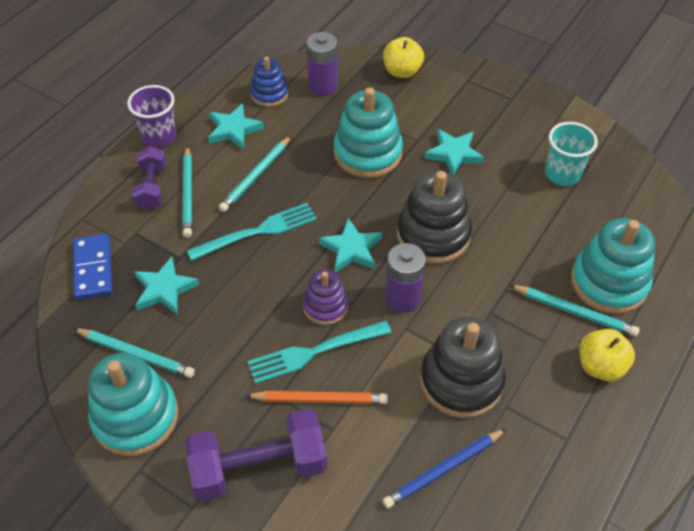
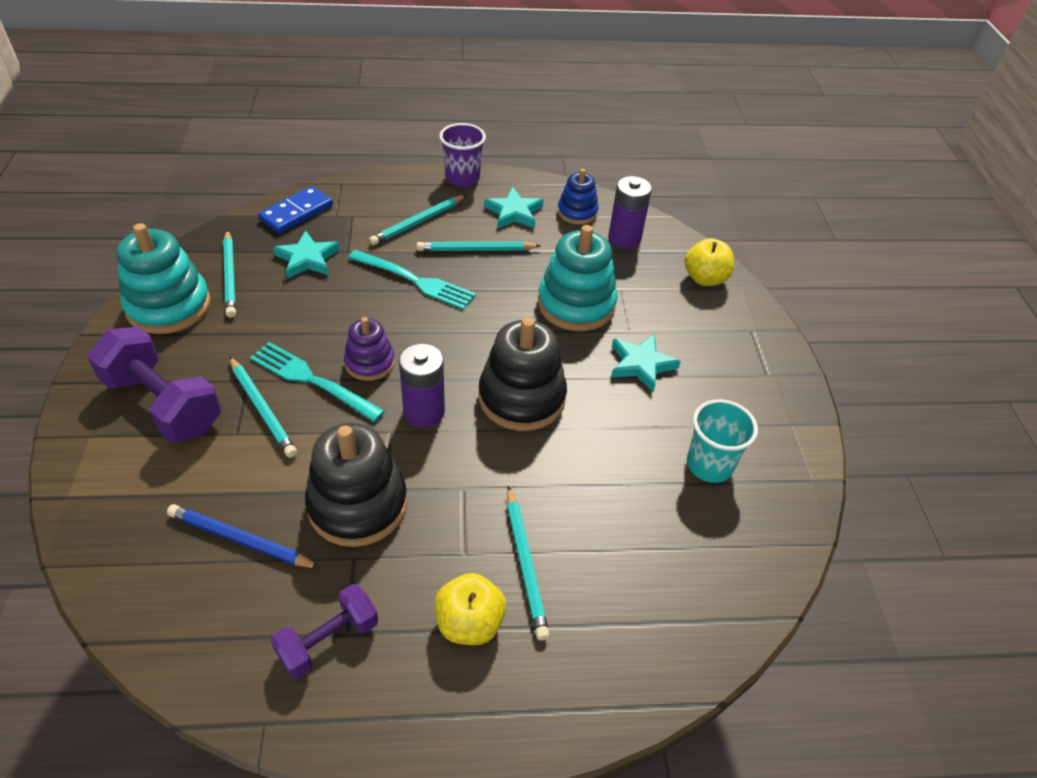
camera: 50 degrees right, 5 degrees down
(152, 188) = (405, 201): purple dumbbell -> purple dumbbell (328, 640)
(320, 399) = (262, 409): orange pencil -> turquoise pencil
(351, 249) = (450, 348): turquoise star -> none
(609, 282) = (595, 578): turquoise stacking toy -> none

